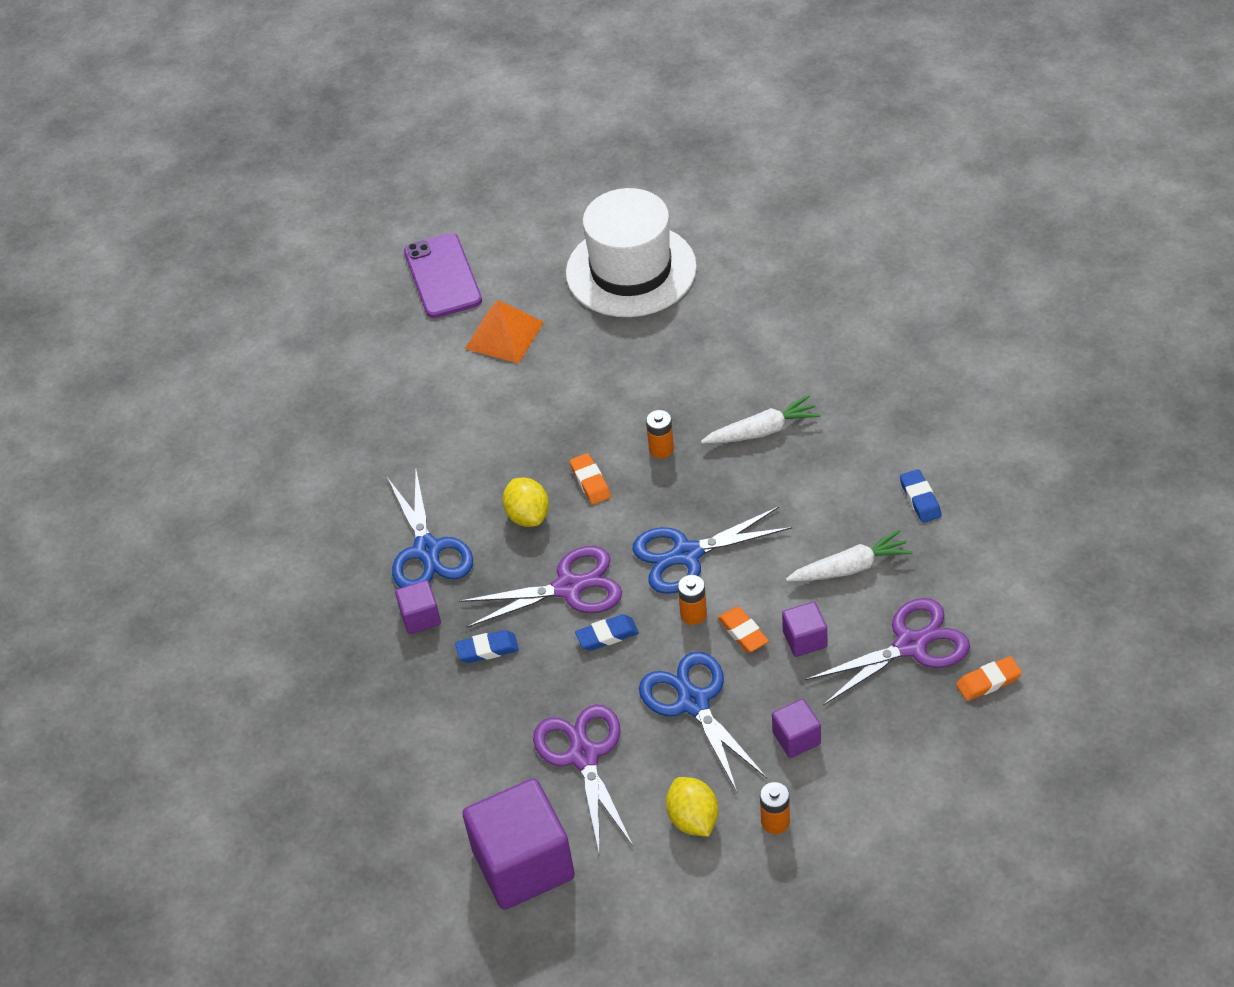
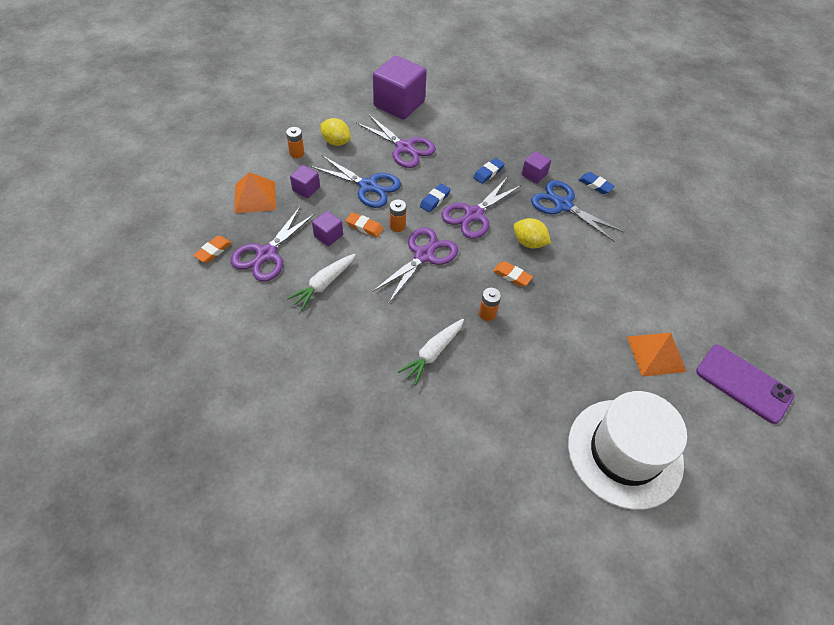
camera: 140 degrees right, 5 degrees up
(686, 555) = (424, 255): blue scissors -> purple scissors
(887, 756) = (255, 197): none -> orange pyramid
(920, 499) = (301, 346): blue eraser -> blue eraser (595, 185)

